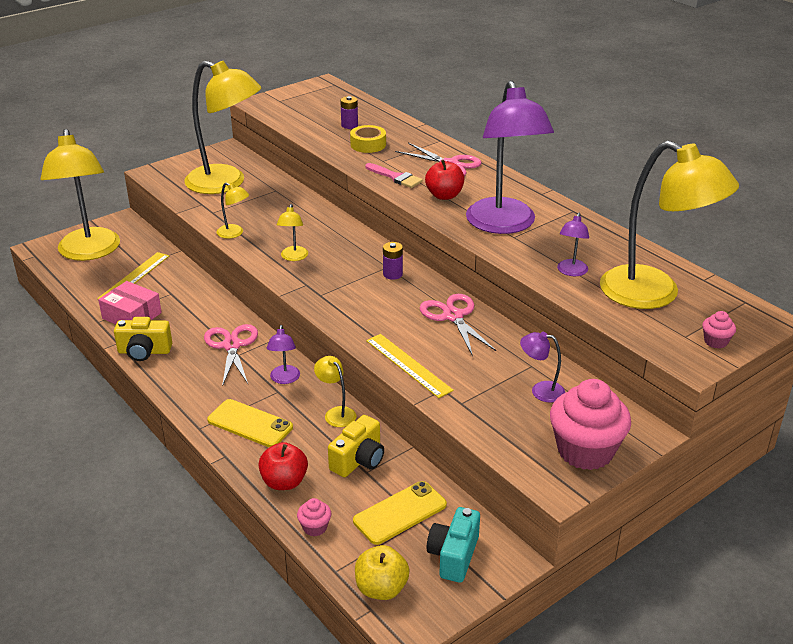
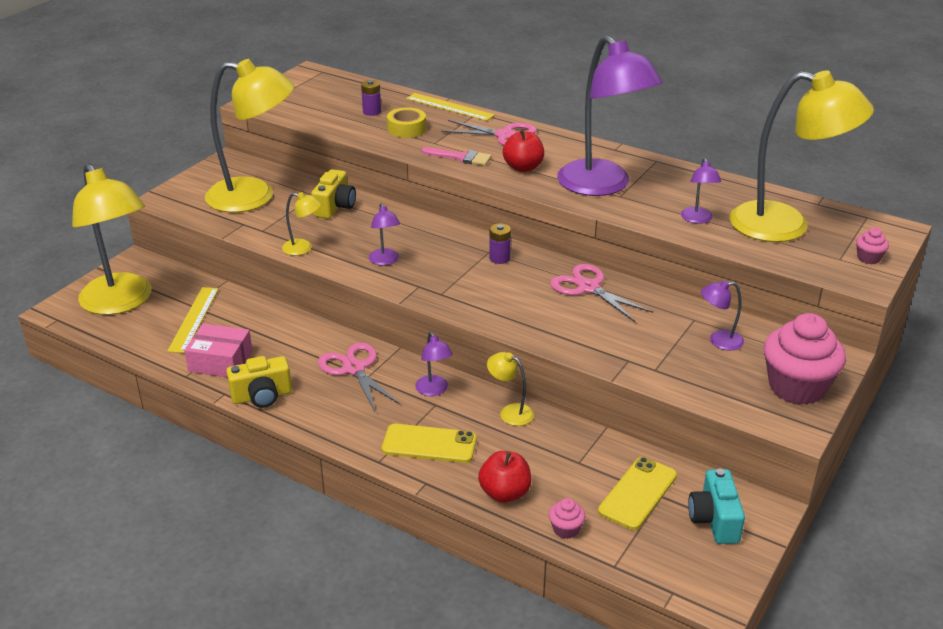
camera: 20 degrees left, 0 degrees up
(293, 257) = (385, 261): yellow lamp -> purple lamp
(359, 460) = (564, 453): yellow camera -> yellow camera (335, 207)
(381, 588) = (669, 570): yellow apple -> none
(408, 365) = (579, 344): yellow ruler -> yellow ruler (450, 107)

